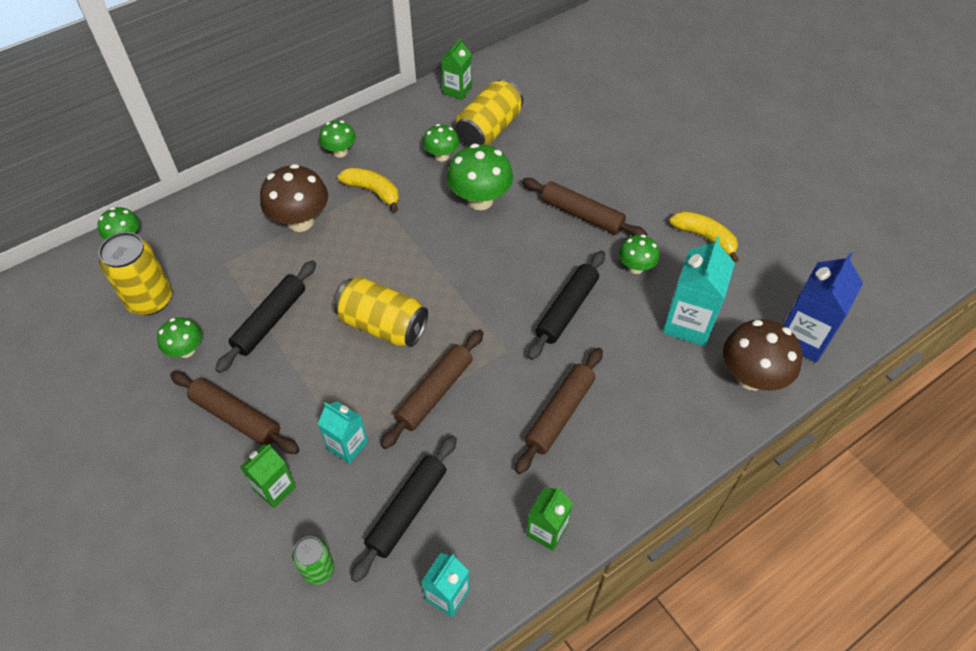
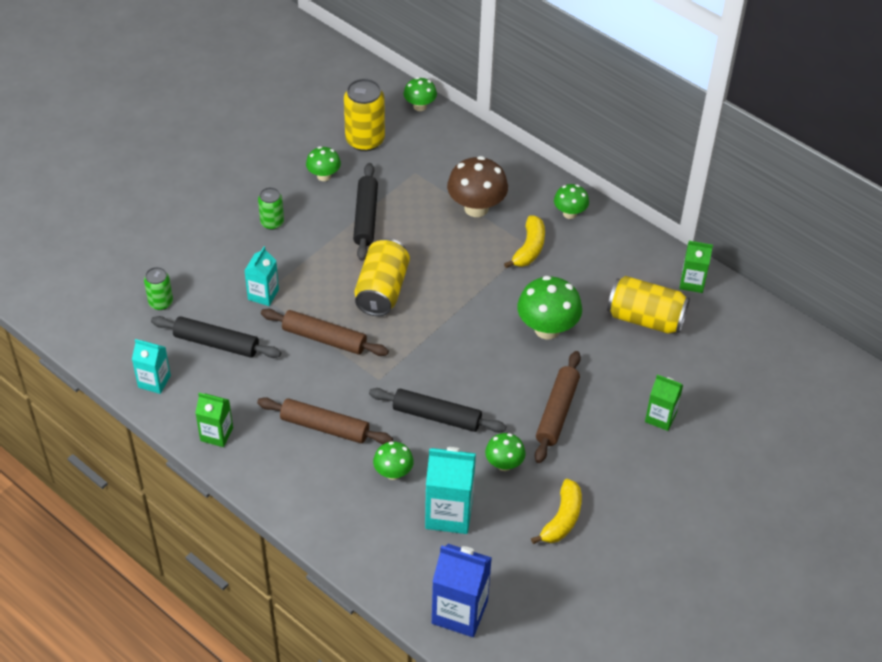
camera: 75 degrees right, 5 degrees down
(236, 417) = (272, 222): brown rolling pin -> green can
(270, 320) = (366, 217): black rolling pin -> black rolling pin turned 75 degrees clockwise
(275, 488) = (218, 261): green carton -> green carton (660, 417)
(442, 156) = (594, 289): green mushroom -> green mushroom (393, 473)
(751, 377) = (400, 569): brown mushroom -> none

